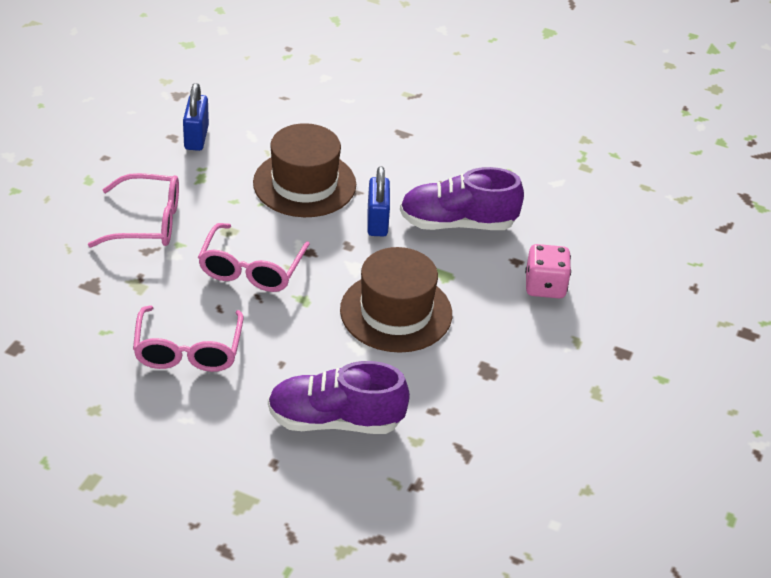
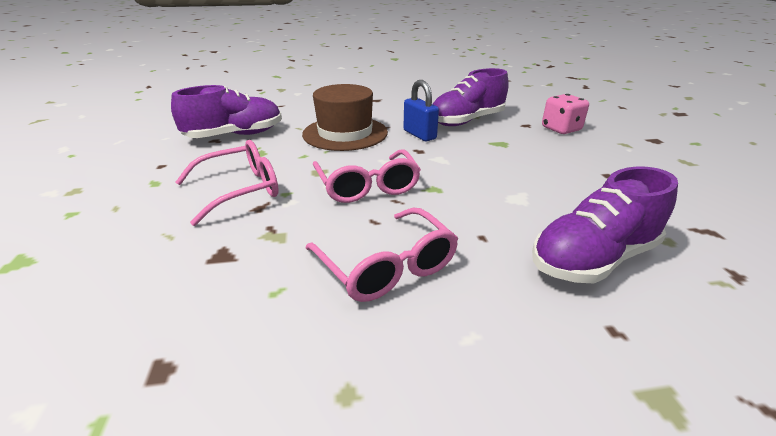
camera: 30 degrees left, 10 degrees down
(196, 137) = (235, 135): blue padlock -> purple shoe
(396, 312) = (506, 170): brown hat -> none

